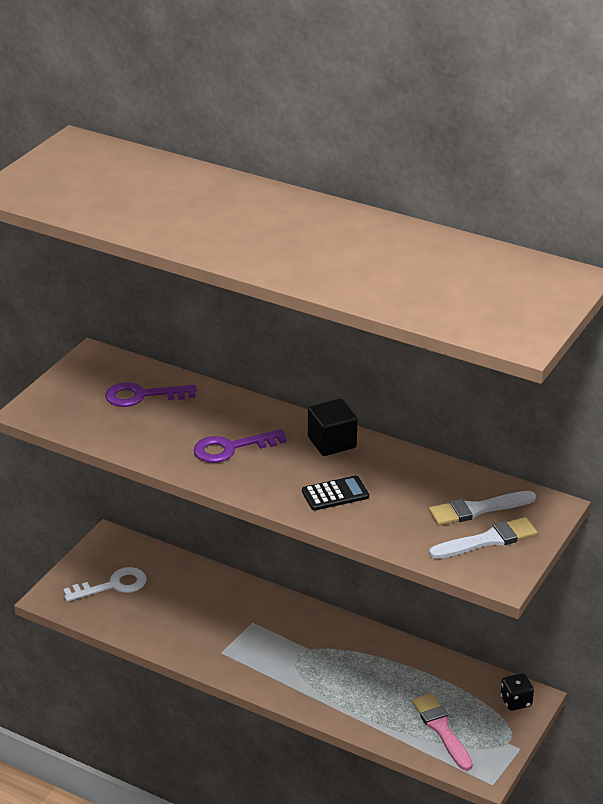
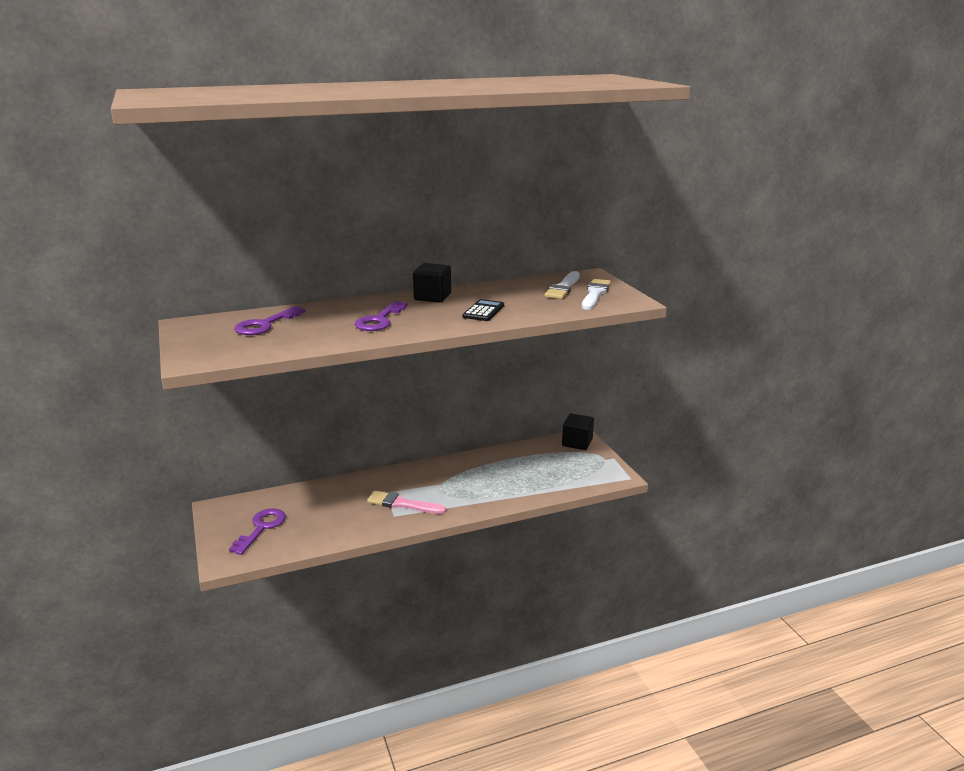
camera: 50 degrees left, 10 degrees down
(112, 585) = (261, 528): white key -> purple key
(441, 729) = (568, 473): pink brush -> pink brush (402, 504)
(516, 701) = (577, 443): black dice -> black cube

